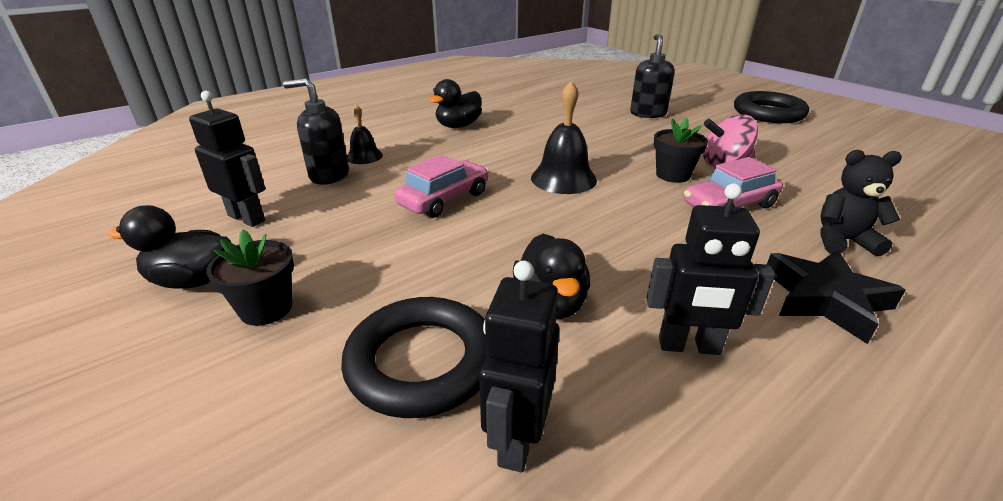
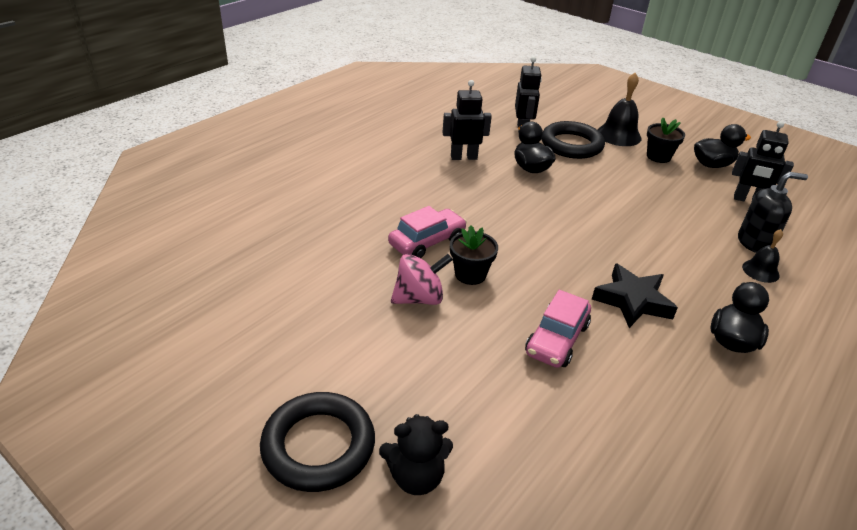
camera: 165 degrees right, 5 degrees up
(444, 199) = (641, 227): pink car -> pink car (557, 339)
(563, 178) = (565, 259): black bell -> black bell (618, 135)
(648, 114) = (507, 414): black soap dispenser -> none
(825, 300) = (391, 180): black star -> black star (632, 301)
(842, 241) = (358, 217): black teddy bear -> black teddy bear (416, 476)

